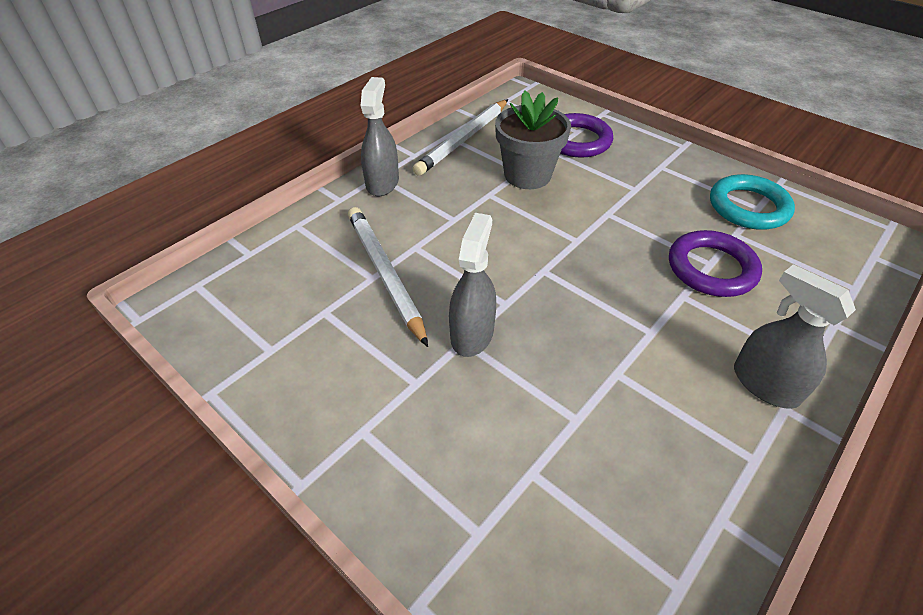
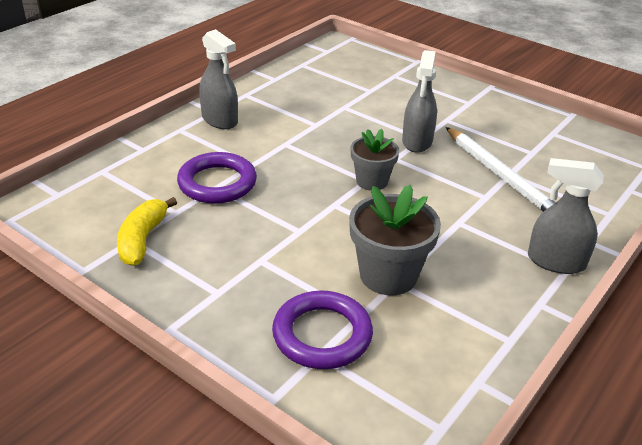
camera: 175 degrees right, 10 degrees down
(382, 183) = (555, 262): grey spray bottle -> grey spray bottle turned 105 degrees clockwise
(463, 140) = (484, 332): white pencil -> none
(537, 268) = (372, 181): none -> grey flower pot
(748, 207) = (142, 240): turquoise ring -> yellow banana

